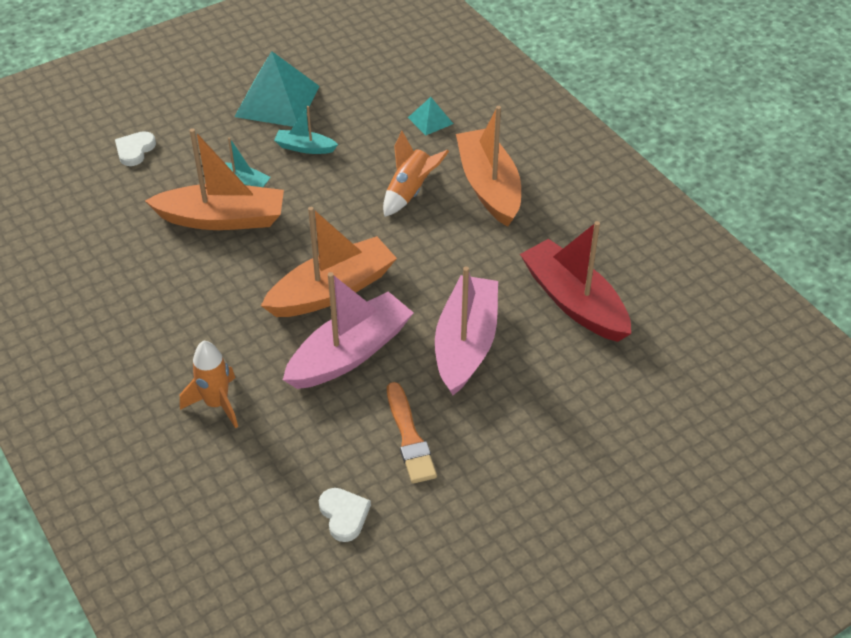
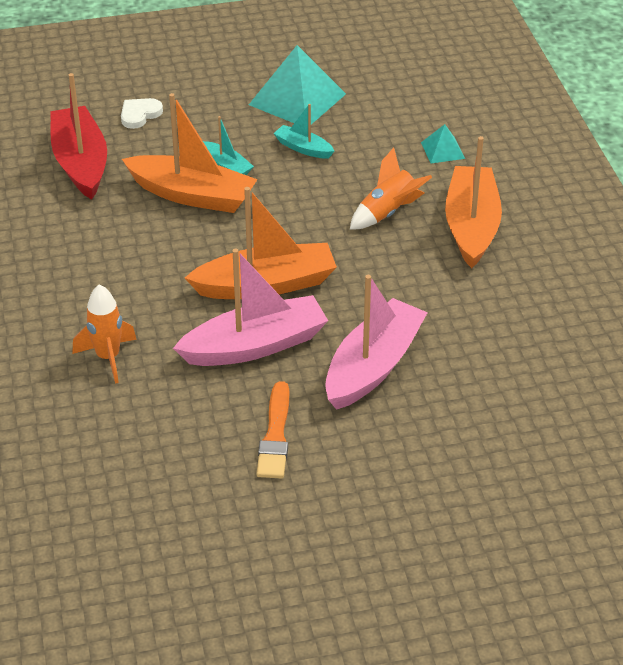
camera: 20 degrees right, 5 degrees down
(344, 515) = (179, 486): white heart -> none
(574, 302) = (504, 355): red boat -> red boat (81, 163)

